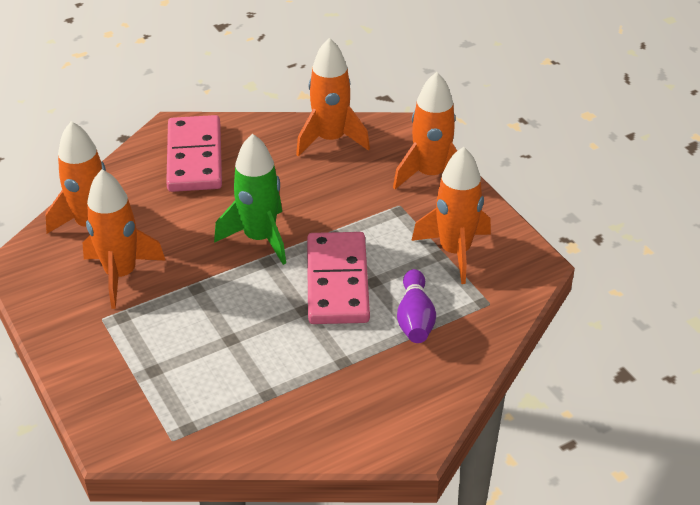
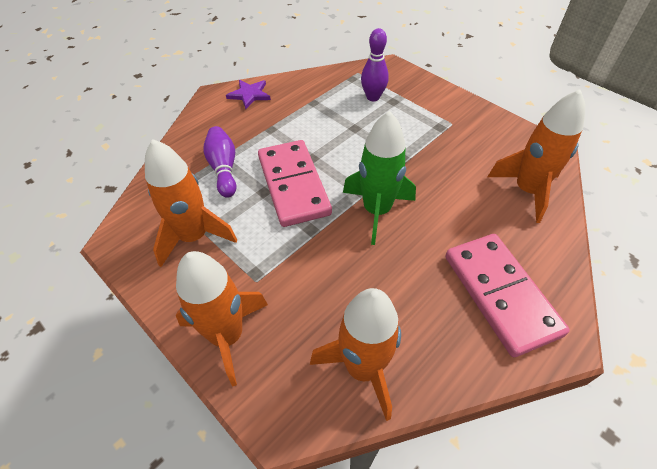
camera: 165 degrees right, 10 degrees up
(121, 275) = (466, 155): orange rocket -> none
(177, 384) = (373, 97): none -> purple bowling pin
(359, 432) = (249, 95): none -> purple star

